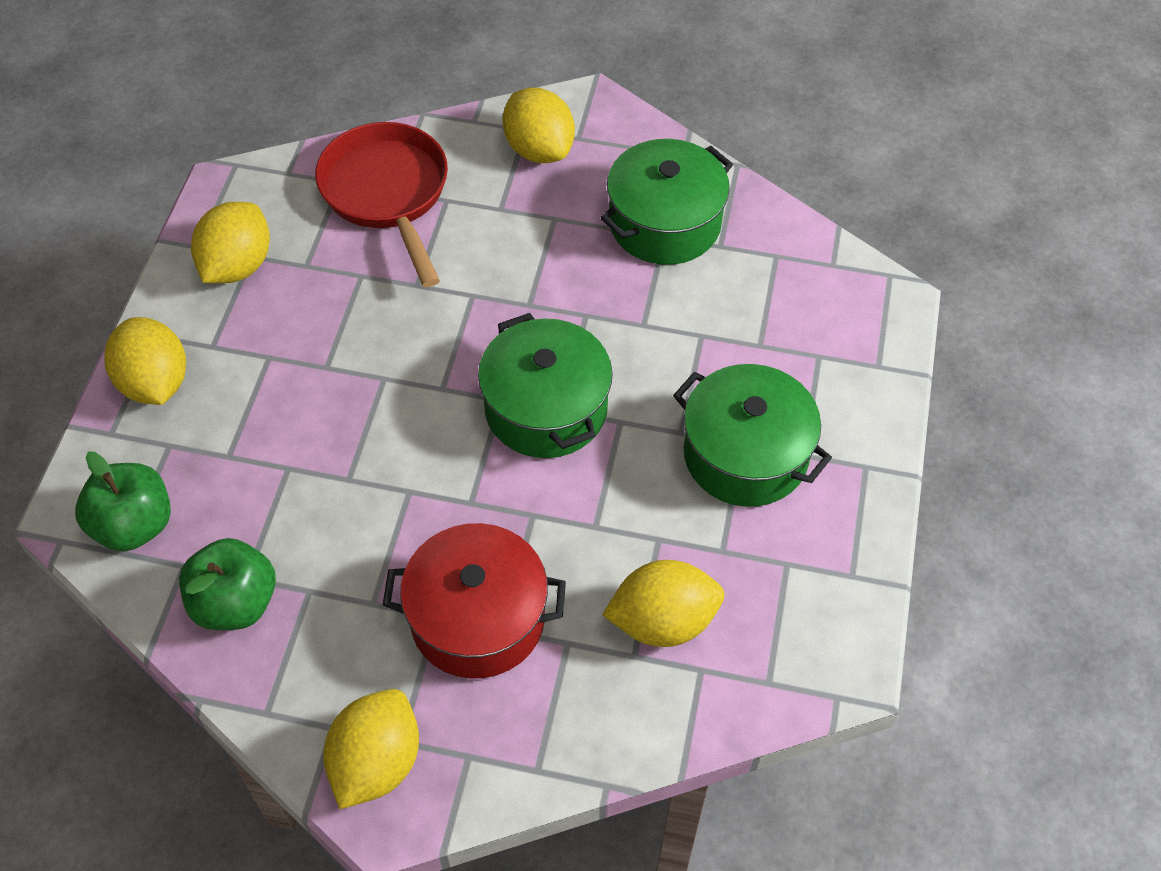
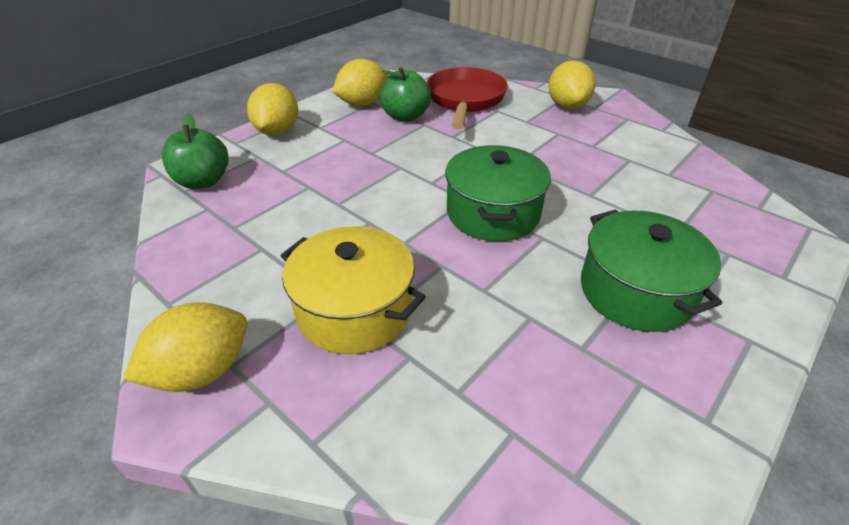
camera: 30 degrees right, 15 degrees down
(235, 603) = (214, 237): green apple -> green apple (405, 116)
(477, 618) = (354, 310): red pot -> yellow pot
(662, 621) = (499, 377): yellow lemon -> none
(664, 223) = (633, 154): green pot -> none

